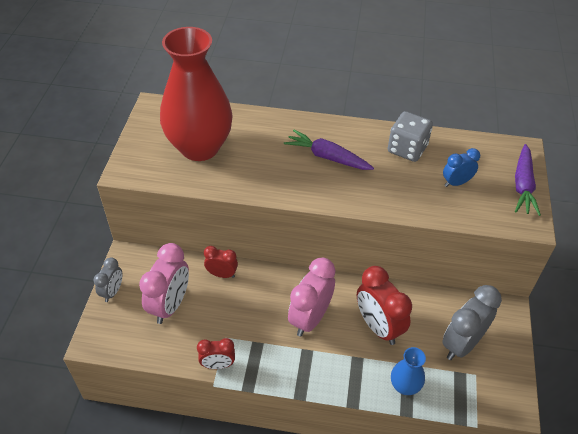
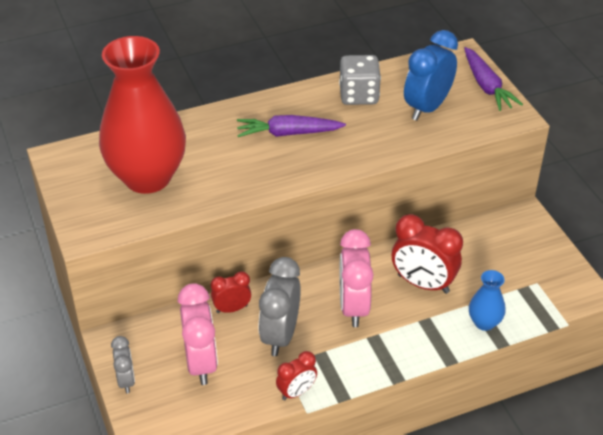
camera: 30 degrees left, 5 degrees down
(456, 183) = (427, 108): blue clock -> blue clock, size x1.76
(461, 344) = (507, 263): grey clock -> grey clock (280, 335)

